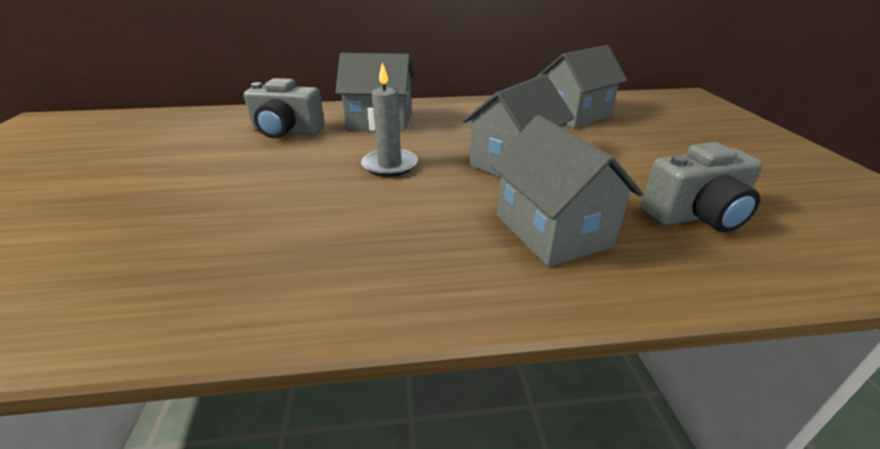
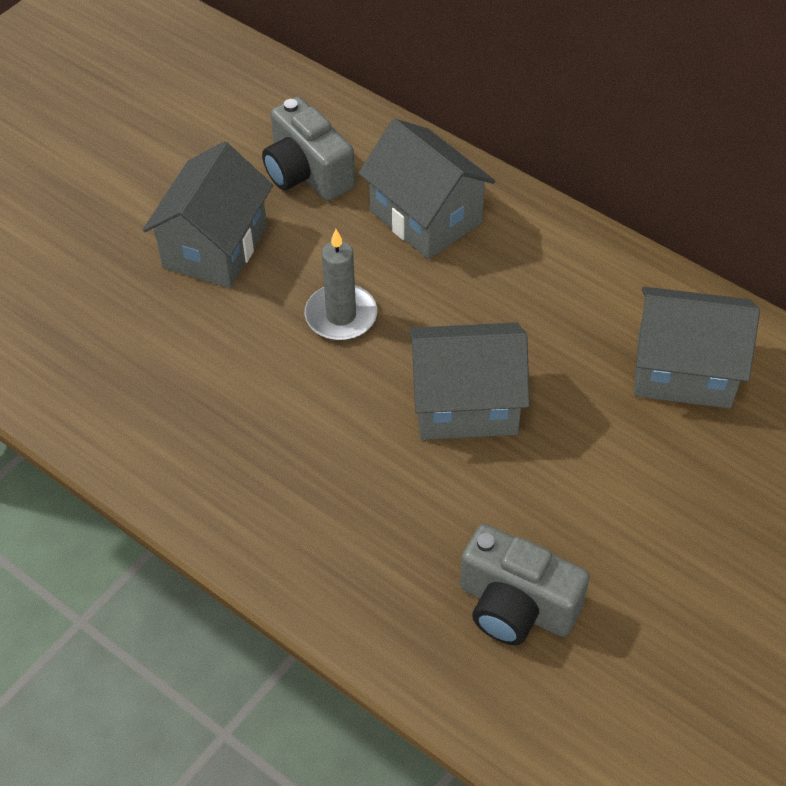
camera: 45 degrees right, 20 degrees up
(552, 231) = (363, 515): grey house -> grey house (215, 247)

